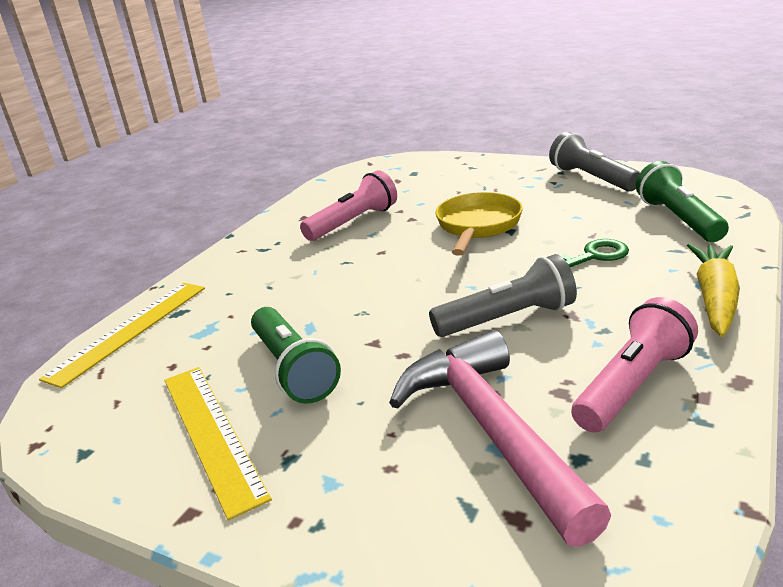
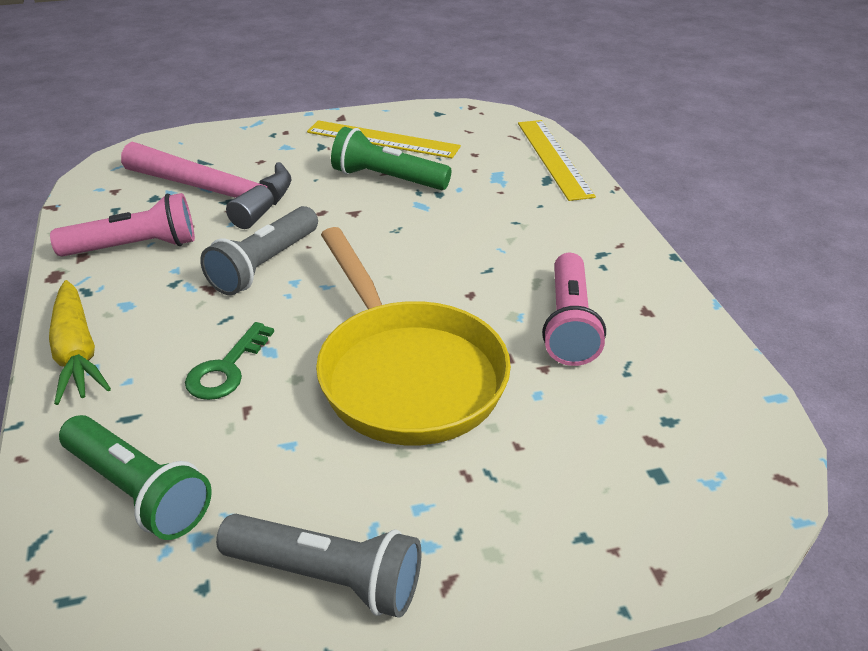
camera: 135 degrees right, 10 degrees up
(477, 226) = (406, 374): yellow pan -> yellow pan, size x1.50
(632, 385) = (135, 247): pink flashlight -> pink flashlight turned 105 degrees counterclockwise

